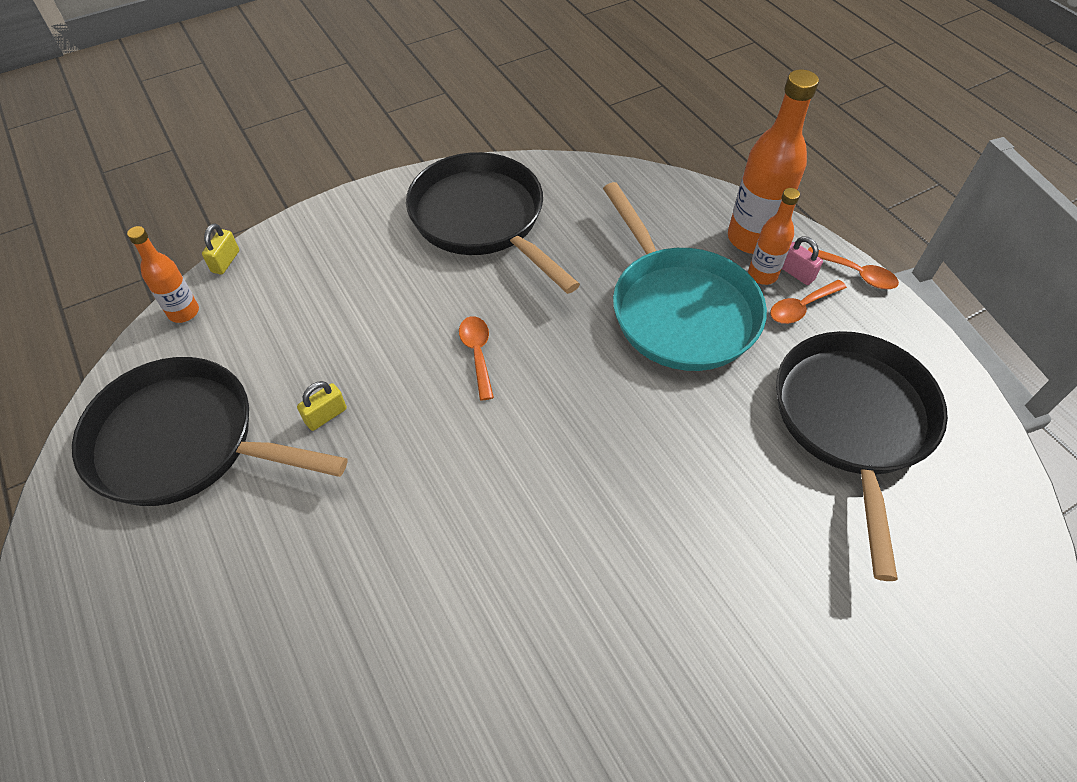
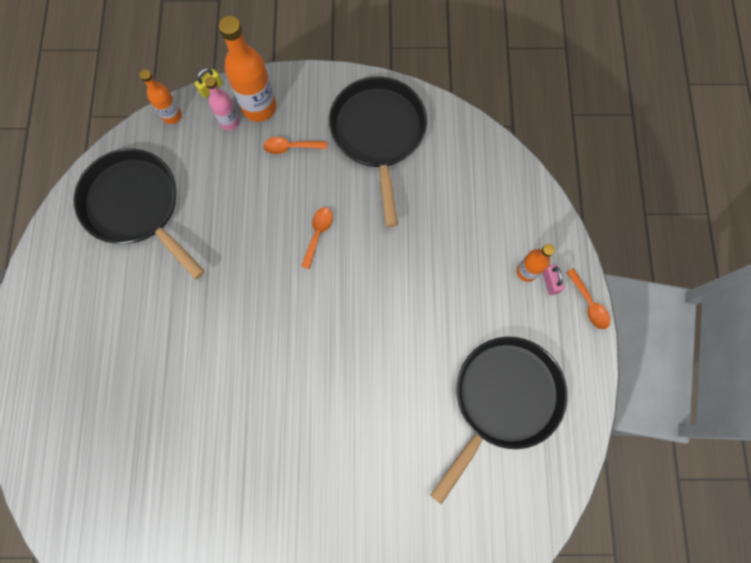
camera: 30 degrees right, 20 degrees up
(274, 285) = (229, 122): none -> pink bottle
(326, 415) = (215, 230): yellow padlock -> none
(679, 310) = (456, 268): turquoise pan -> none
(752, 239) = (541, 241): orange bottle -> orange bottle (259, 107)
(801, 307) = (533, 308): orange spoon -> orange spoon (290, 147)

